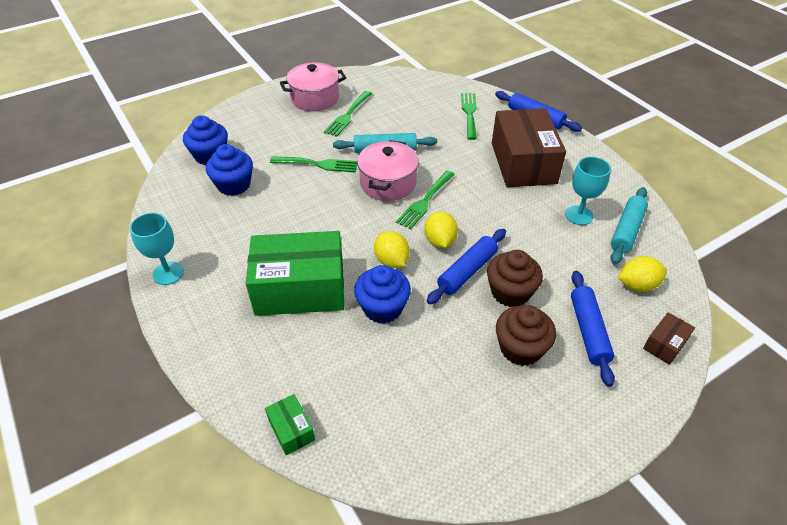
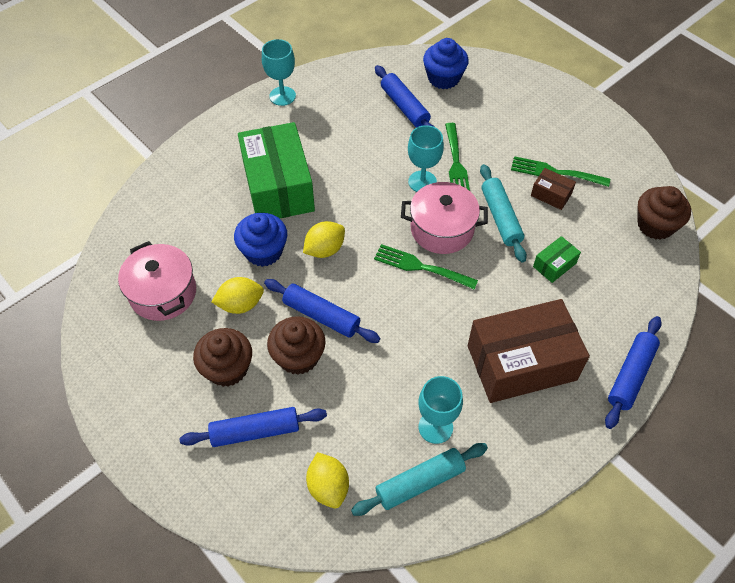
camera: 80 degrees right, 10 degrees up
(234, 185) = (404, 107): blue cupcake -> blue rolling pin
(291, 430) = (136, 212): green box -> green box (554, 265)
(315, 98) = (576, 136): pink pot -> pink pot (163, 293)
(331, 187) = (422, 182): none -> turquoise goblet
(412, 82) = (655, 225): none -> brown cupcake
(440, 241) = (361, 287): yellow lemon -> yellow lemon (240, 304)
(469, 113) = (609, 295): green fork -> none
(626, 230) = (420, 482): turquoise rolling pin -> turquoise rolling pin turned 45 degrees counterclockwise
(665, 344) = (245, 508): brown box -> brown box (551, 195)

